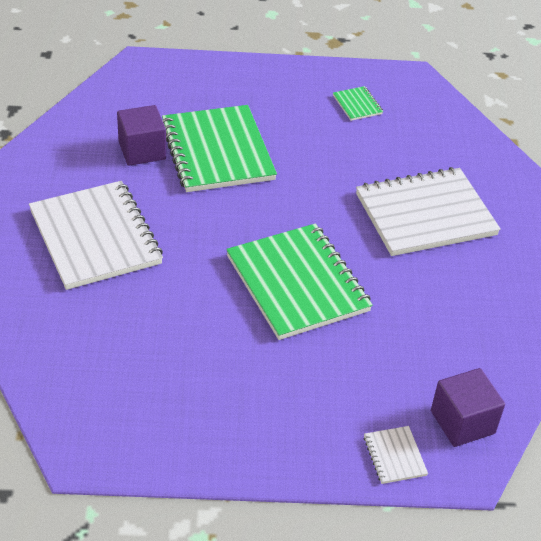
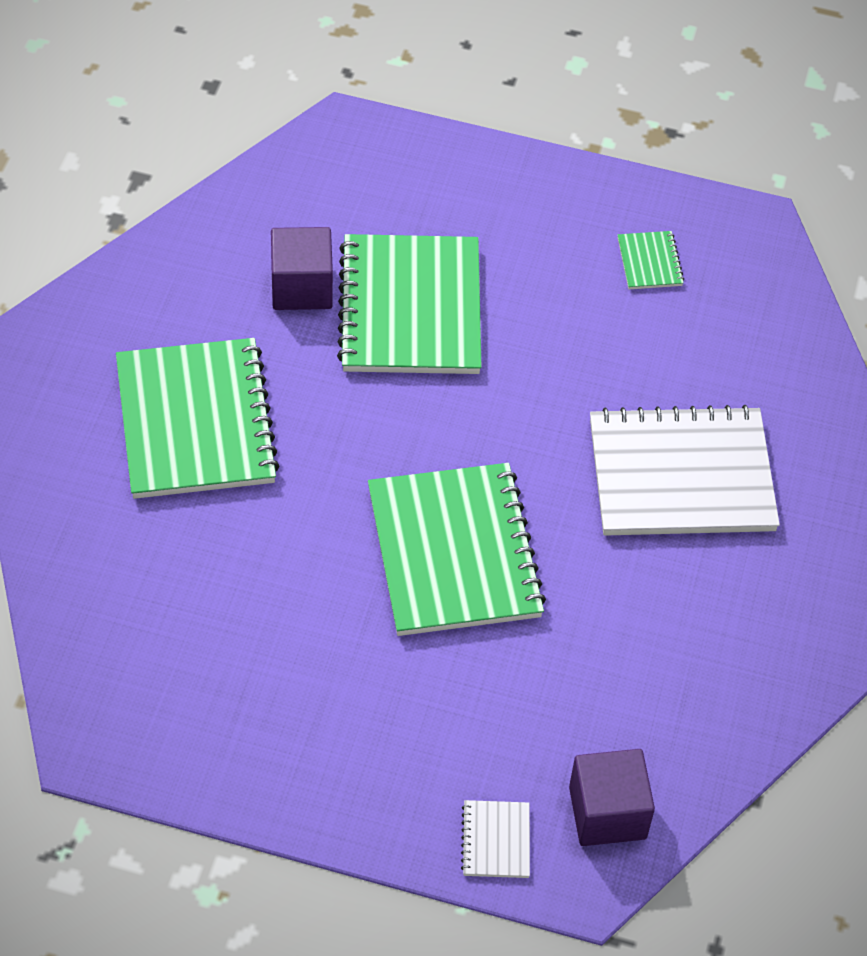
camera: 15 degrees right, 10 degrees up
(95, 237) = (195, 422): white notebook -> green notebook

